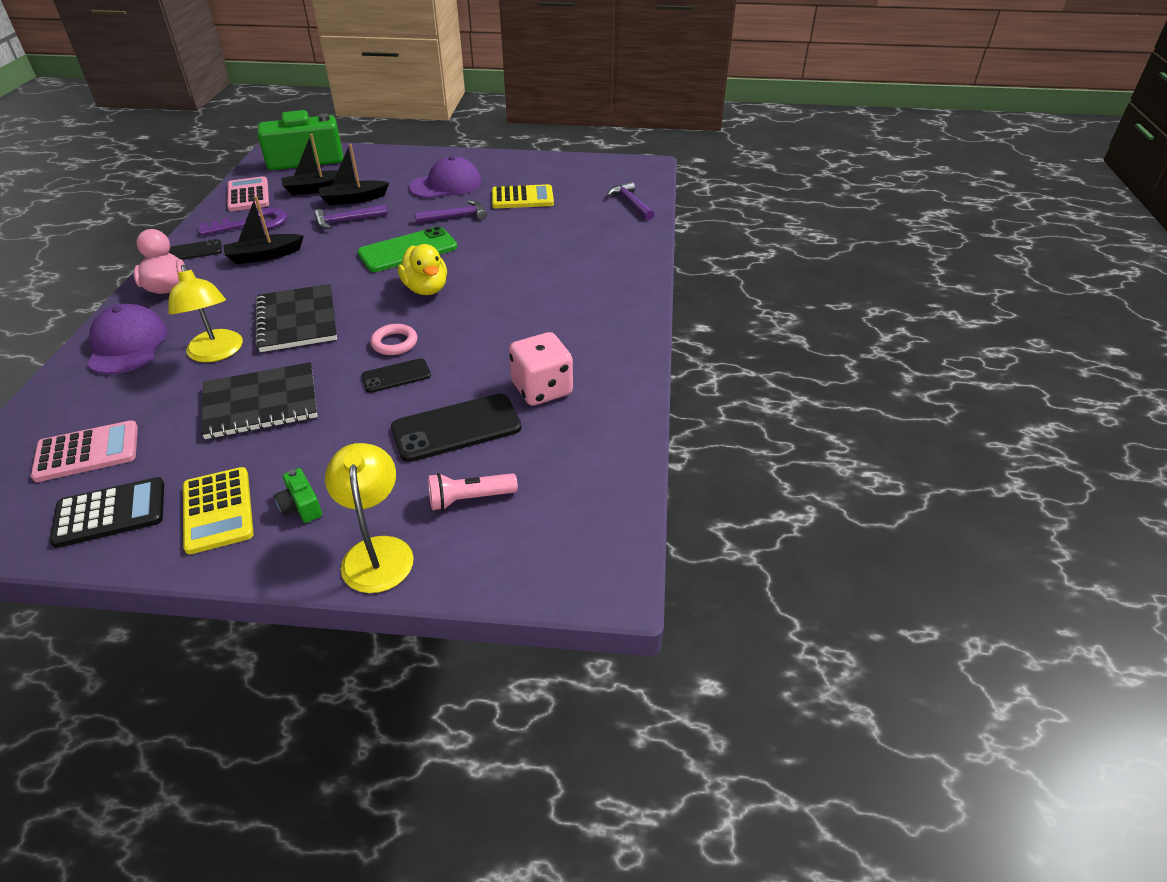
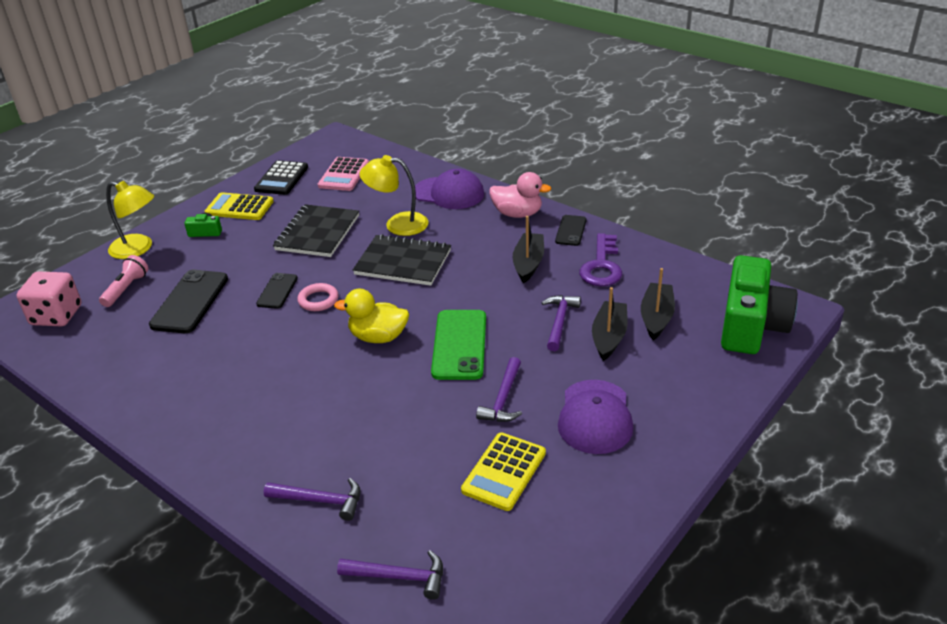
camera: 125 degrees right, 5 degrees down
(248, 195) = (673, 273): pink calculator -> none
(542, 389) = (174, 354): pink dice -> pink dice (56, 316)
(611, 245) = (320, 500): none -> purple hammer

